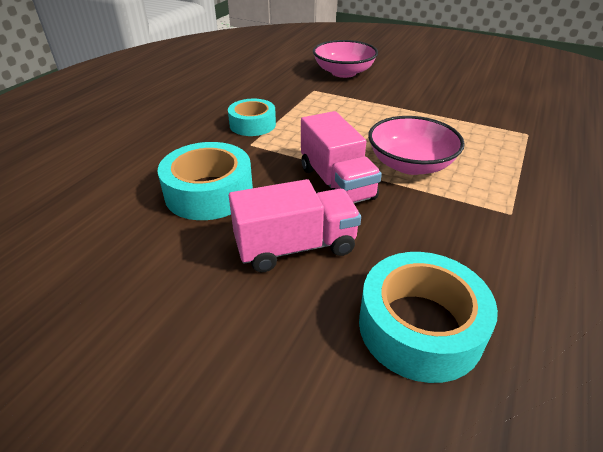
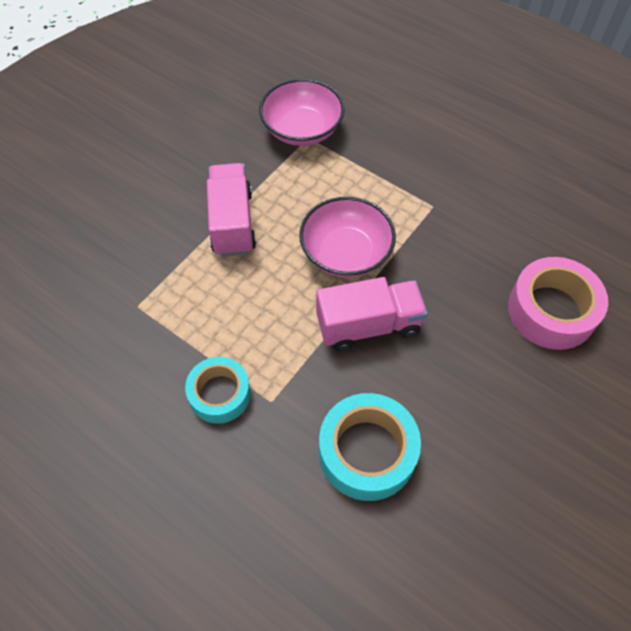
camera: 80 degrees left, 20 degrees up
(295, 247) = (462, 378): pink truck -> pink truck (232, 223)
(343, 72) = (91, 258): pink bowl -> pink bowl (302, 129)
(420, 326) = (551, 311): turquoise tape -> pink tape

